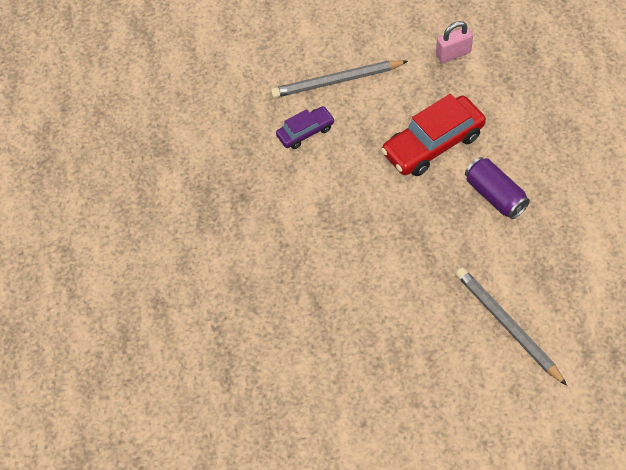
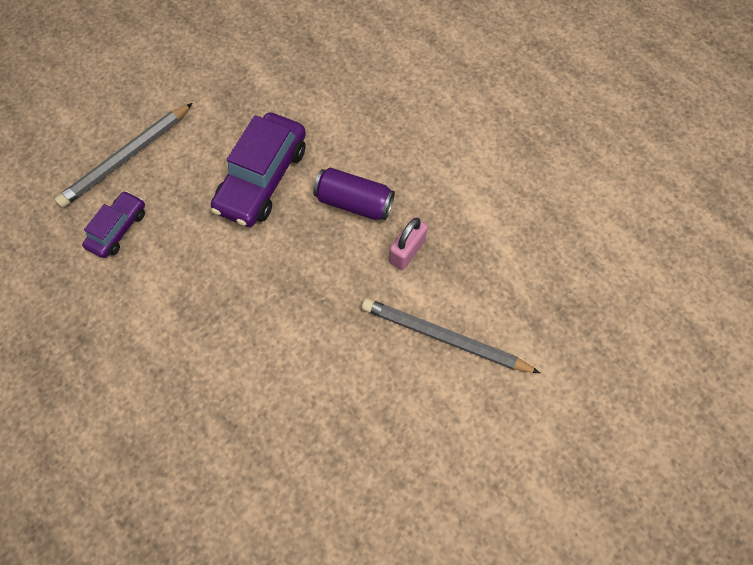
camera: 35 degrees left, 10 degrees up
(433, 144) = (263, 178): red car -> purple car
(453, 54) = (235, 76): pink padlock -> pink padlock (407, 251)

